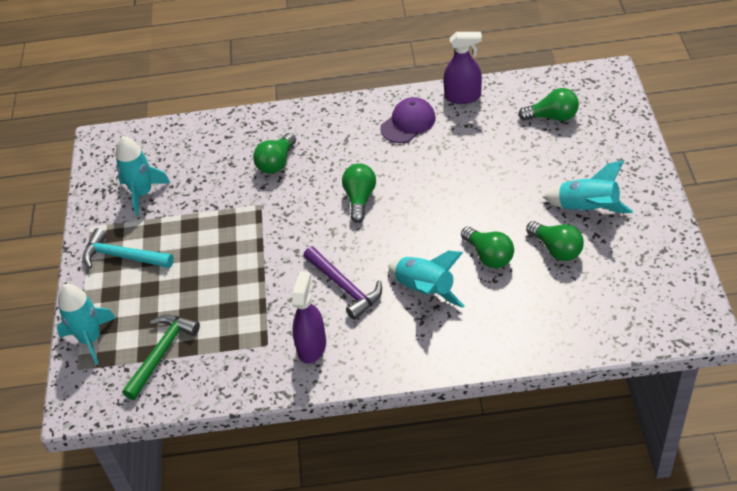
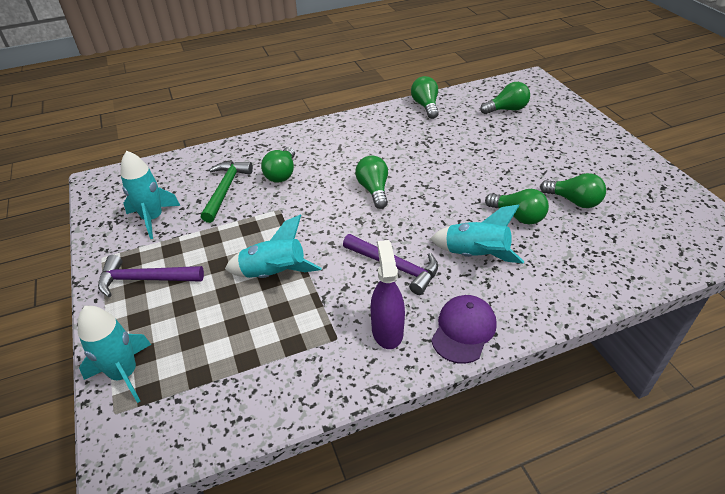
camera: 20 degrees left, 5 degrees down
(123, 256) = (145, 279): turquoise hammer -> purple hammer
(161, 353) = (217, 373): green hammer -> green hammer (225, 190)
(408, 123) = (389, 129): purple cap -> purple cap (463, 330)
(463, 96) = (425, 106): purple spray bottle -> green light bulb
(587, 209) = (578, 167): turquoise rocket -> turquoise rocket (274, 274)

